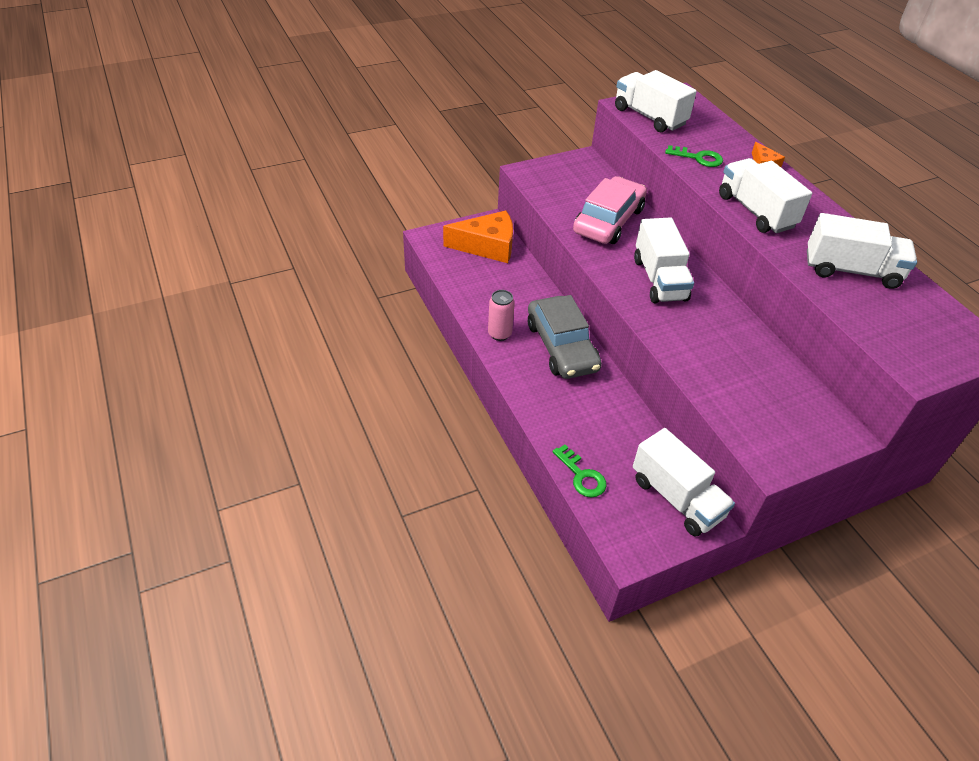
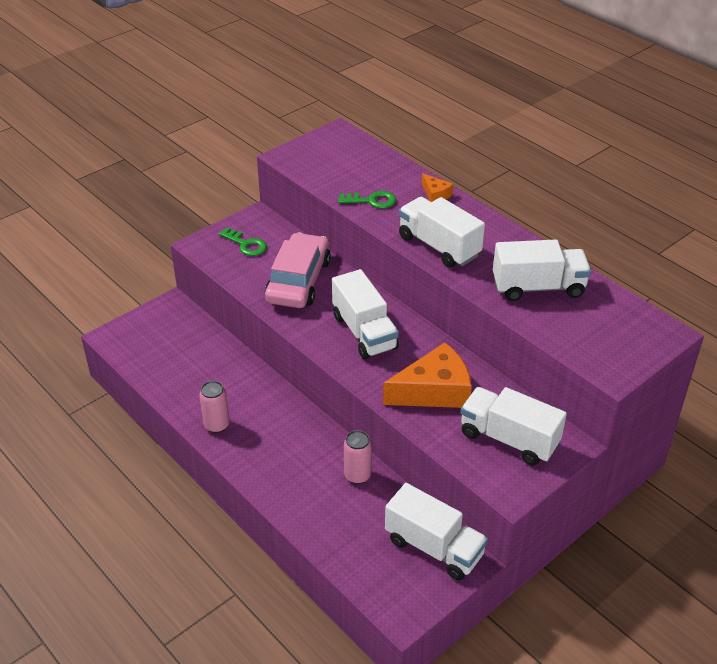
camera: 15 degrees left, 5 degrees down
(487, 246) = (177, 332): orange cheese -> orange cheese (434, 391)
(561, 346) = (284, 422): grey car -> none
(581, 476) = (338, 551): green key -> green key (246, 244)
(618, 411) = (357, 475): none -> pink can
(649, 117) = (313, 165): white truck -> white truck (509, 439)

